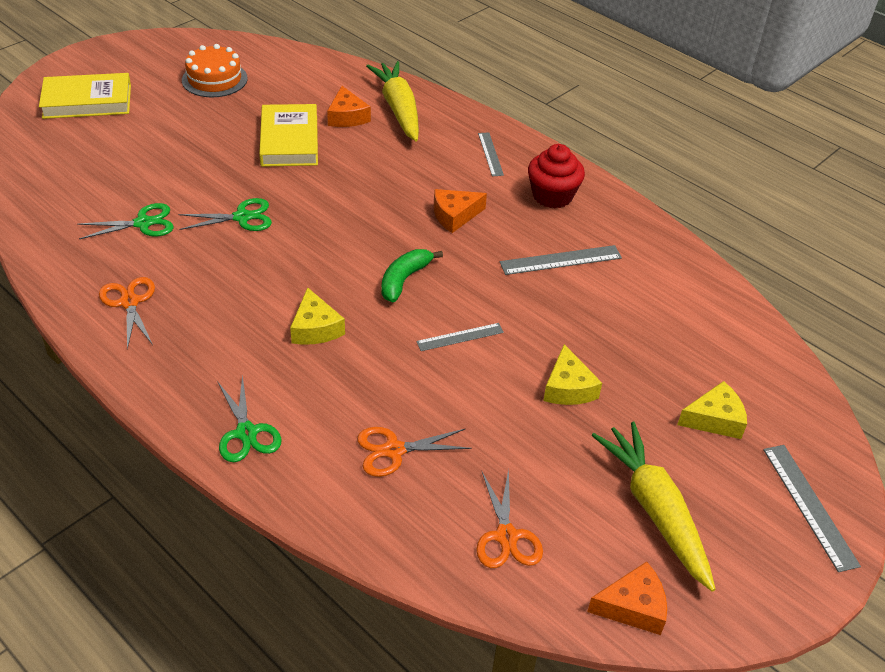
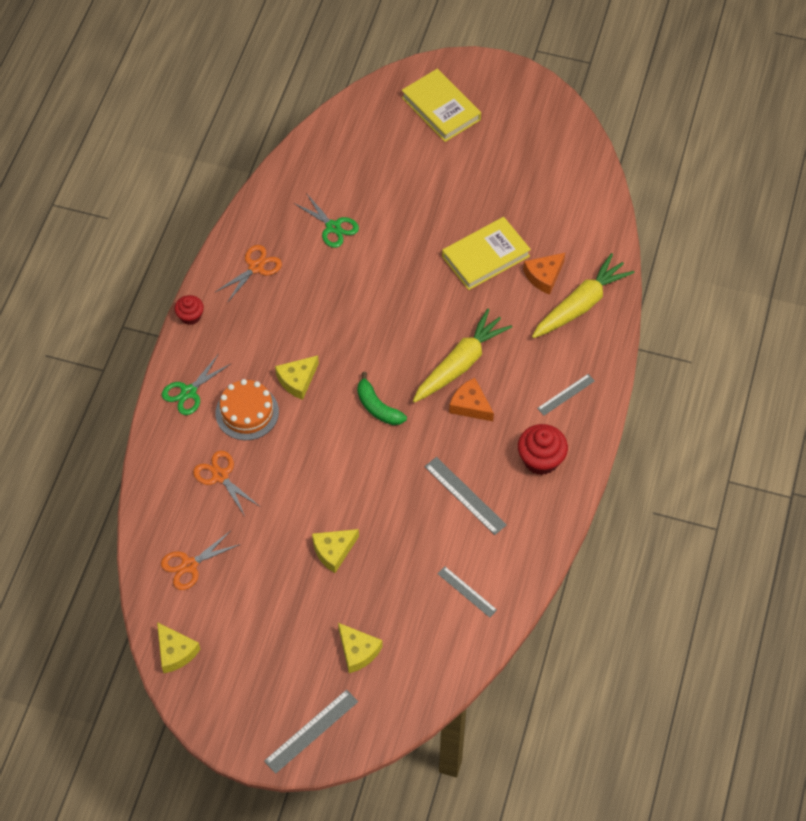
camera: 65 degrees right, 15 degrees up
(137, 387) = (190, 316): none -> red cupcake
(214, 79) = (528, 165): orange cake -> orange cake (247, 412)
(242, 217) = (378, 278): green scissors -> none
(404, 280) = (377, 407): green banana -> green banana turned 135 degrees counterclockwise
(460, 337) = (342, 467): grey ruler -> grey ruler (467, 592)
(633, 607) = (175, 652): orange cheese -> yellow cheese
(655, 510) = (255, 640): yellow carrot -> yellow carrot (460, 363)

